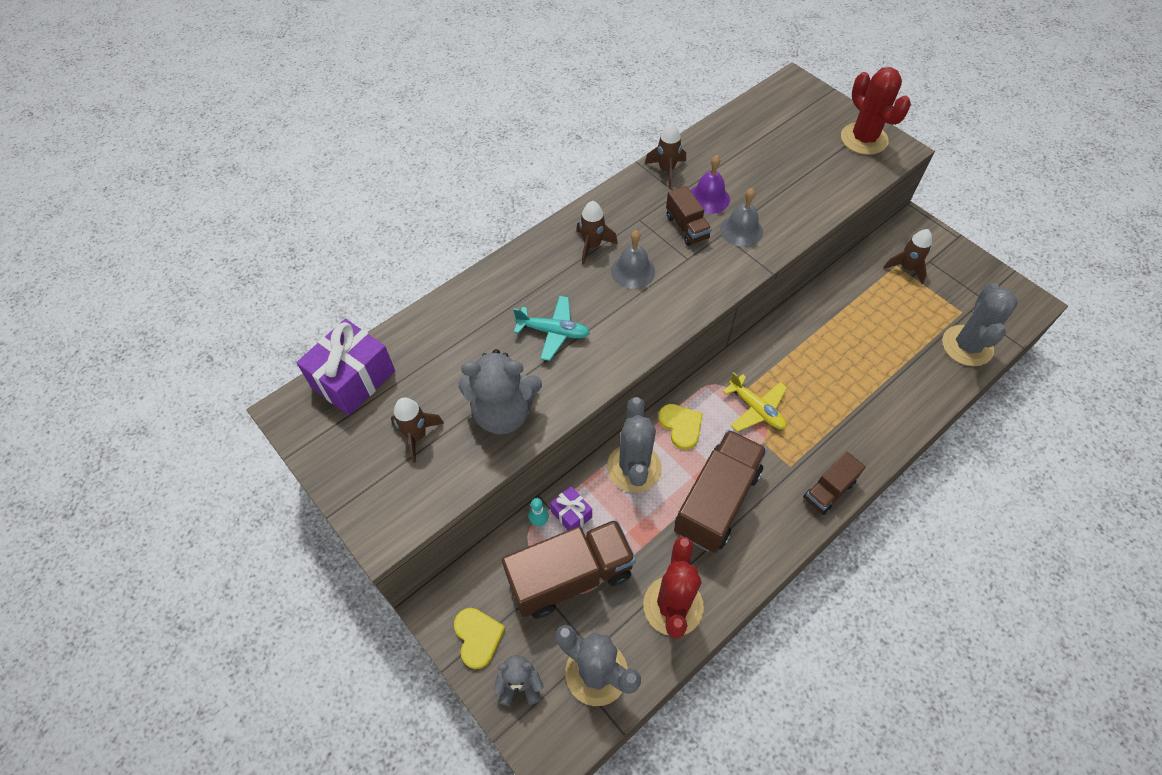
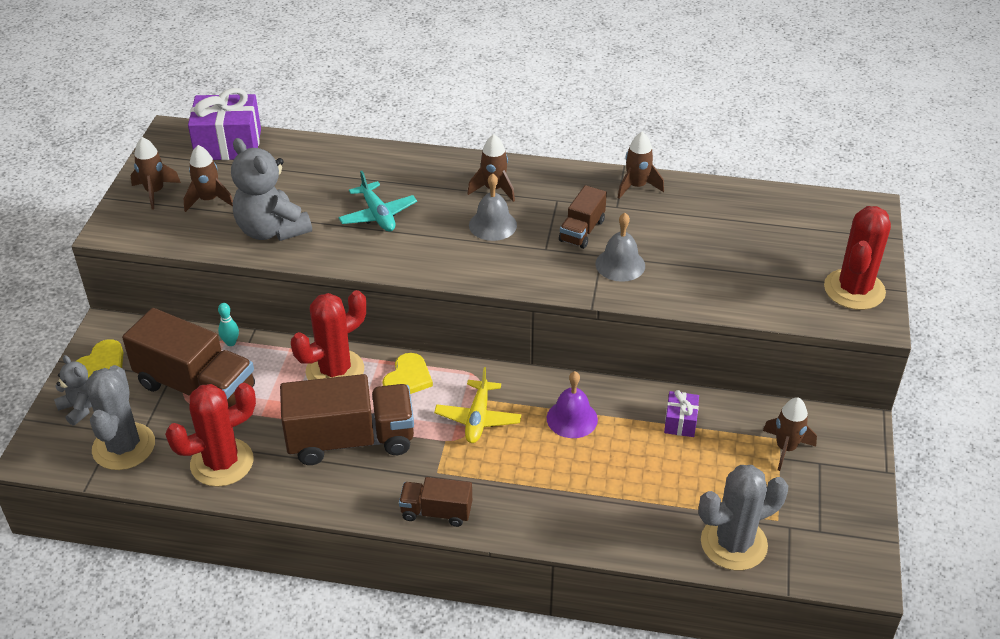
camera: 50 degrees right, 15 degrees down
(362, 471) = (155, 192): none -> brown rocket
(571, 514) = (254, 357): purple gift -> purple gift (680, 422)
(634, 468) = (335, 371): grey cactus -> red cactus
(709, 198) = (634, 227): purple bell -> purple bell (572, 418)

